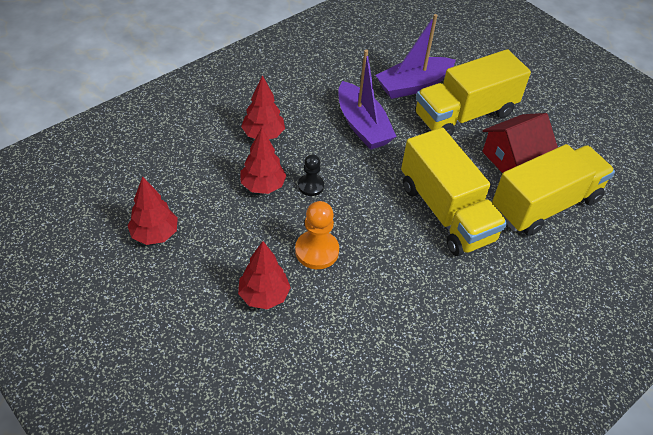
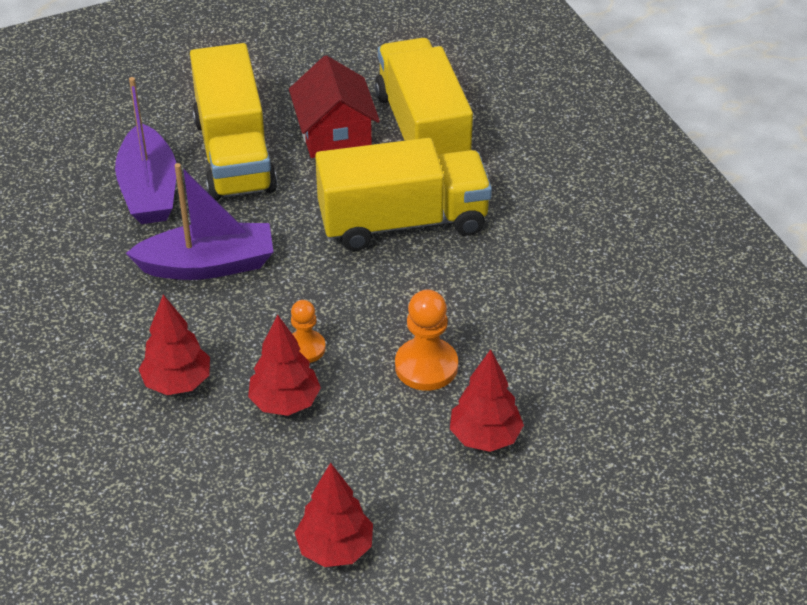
camera: 70 degrees left, 5 degrees down
(311, 186) = (305, 348): black pawn -> orange pawn

